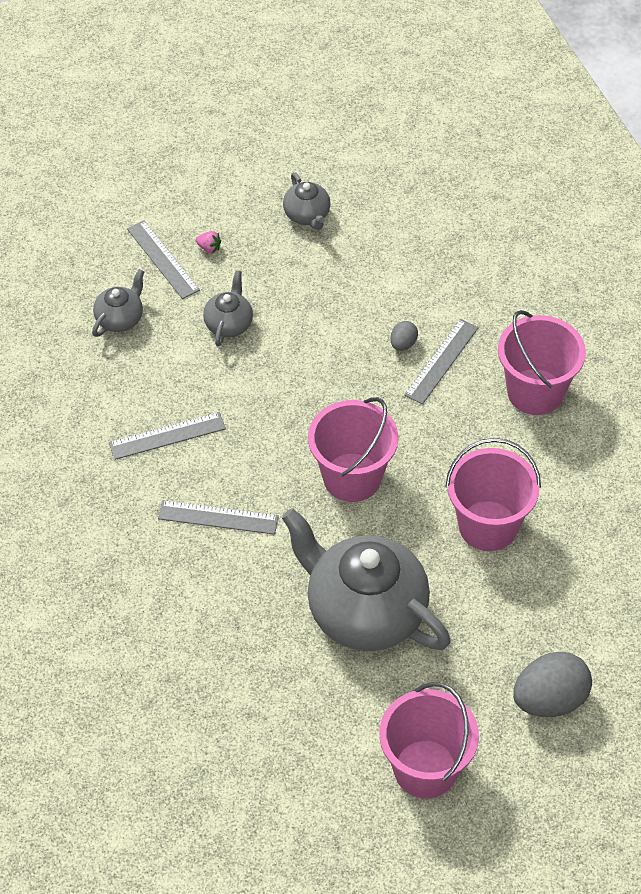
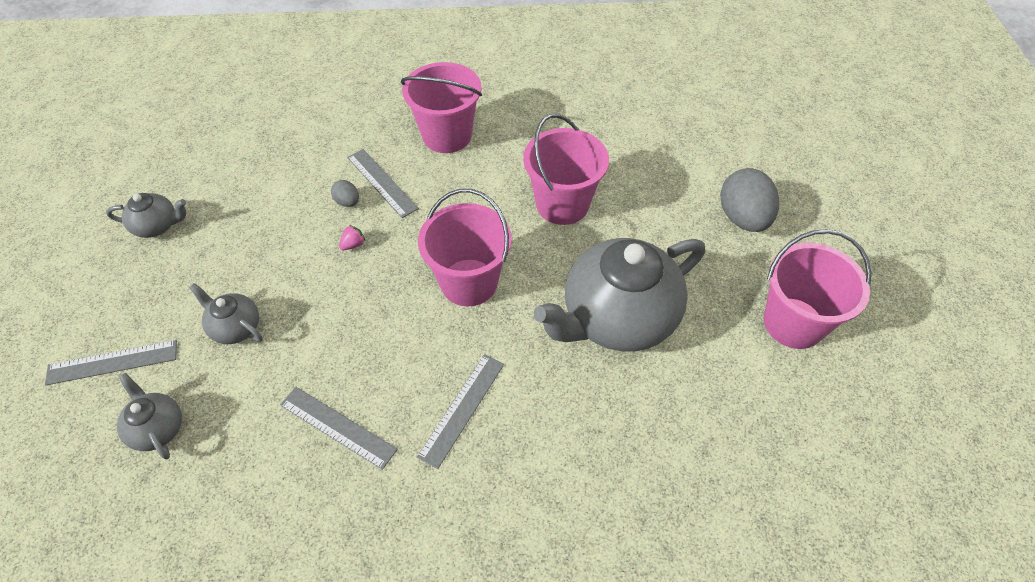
camera: 70 degrees left, 0 degrees up
(167, 436) = (337, 427): grey ruler -> grey ruler turned 60 degrees counterclockwise
(209, 248) = (131, 316): pink strawberry -> pink strawberry (353, 245)

